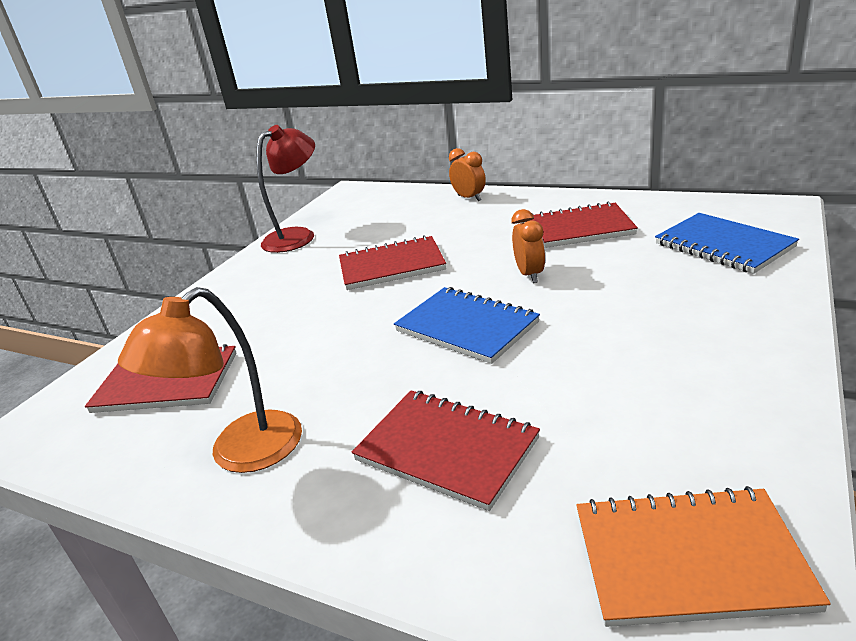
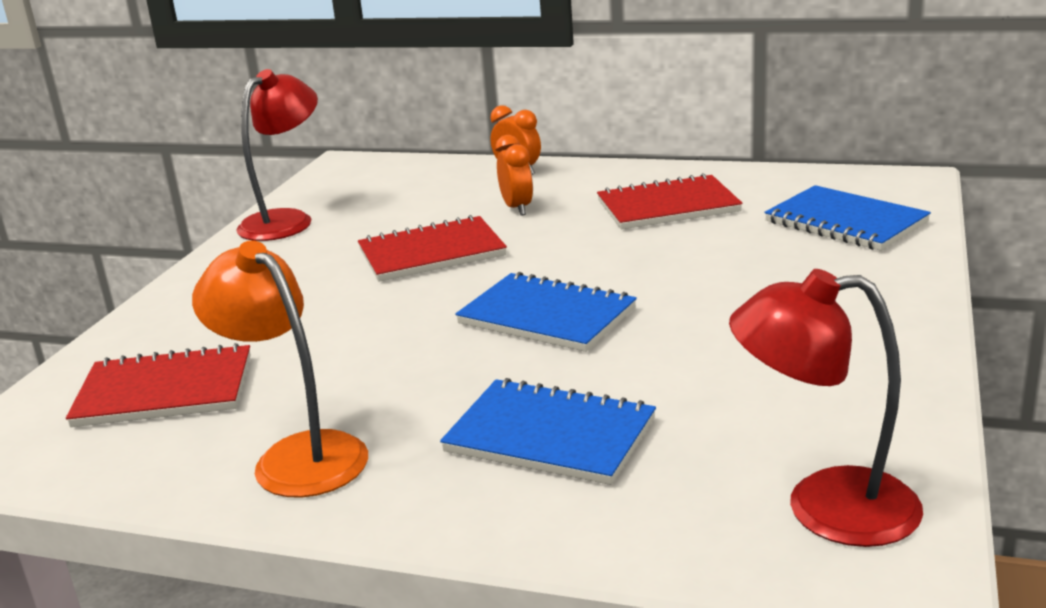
camera: 10 degrees left, 5 degrees down
(241, 454) = (297, 455): orange lamp -> orange lamp turned 105 degrees clockwise
(447, 449) = (550, 436): red notebook -> blue notebook
(529, 274) = (615, 258): orange clock -> orange clock (517, 208)
(688, 559) = (825, 507): orange notebook -> red lamp

